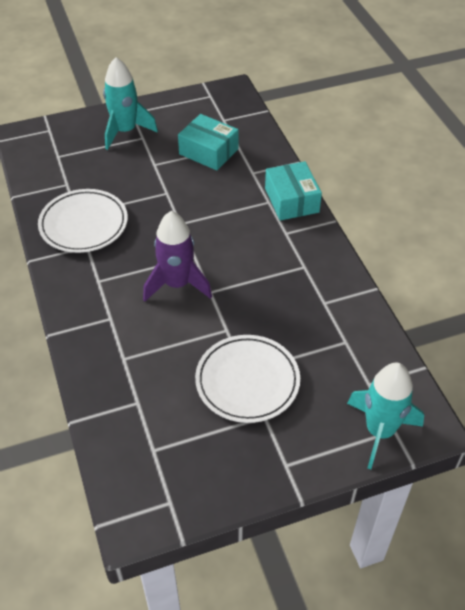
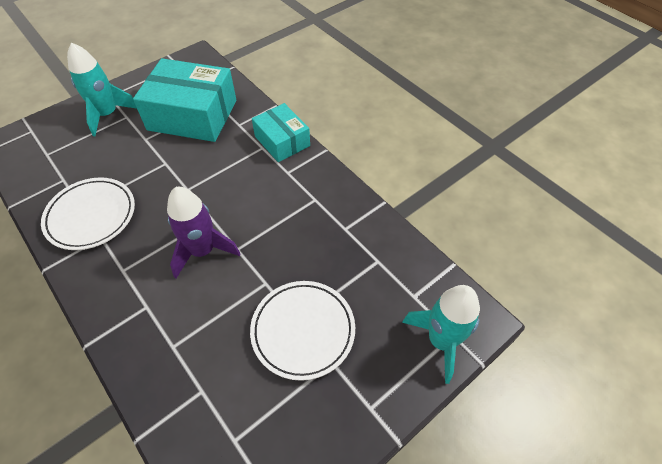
camera: 20 degrees left, 5 degrees up
(208, 151) = (192, 115): turquoise box -> turquoise box, size x1.69

